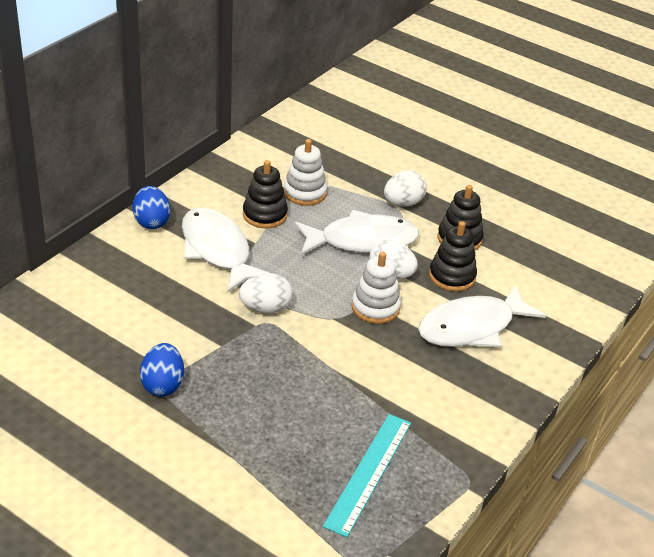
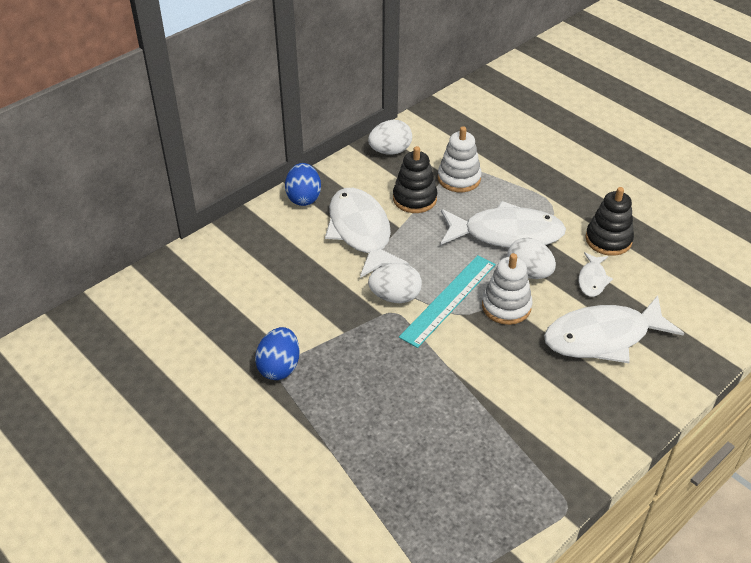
camera: 15 degrees right, 5 degrees up
(368, 473) = (463, 485): turquoise ruler -> turquoise ruler (448, 300)
(403, 203) = (557, 196): white egg -> white egg (390, 151)
(452, 276) = (592, 280): black stacking toy -> white fish

